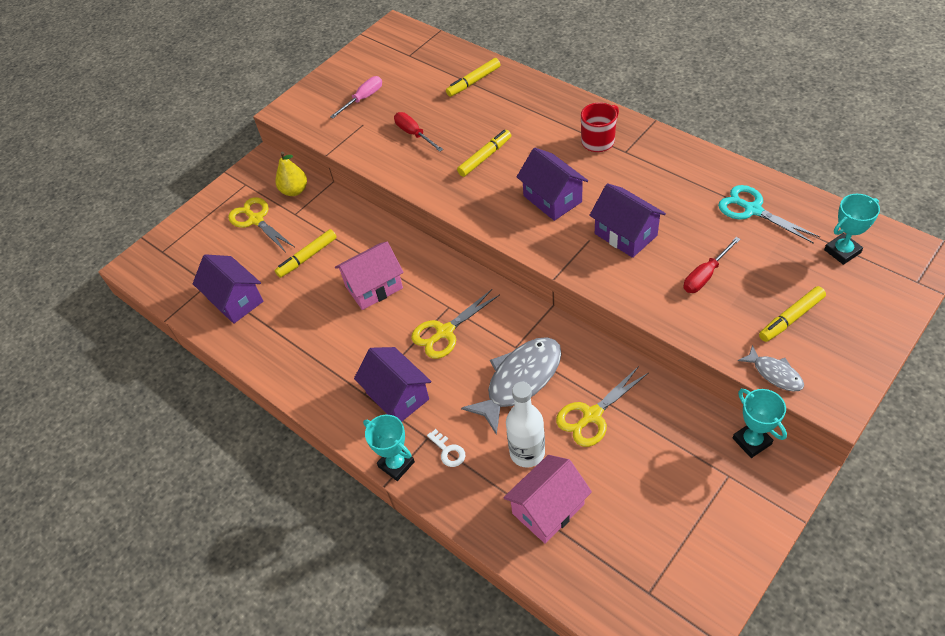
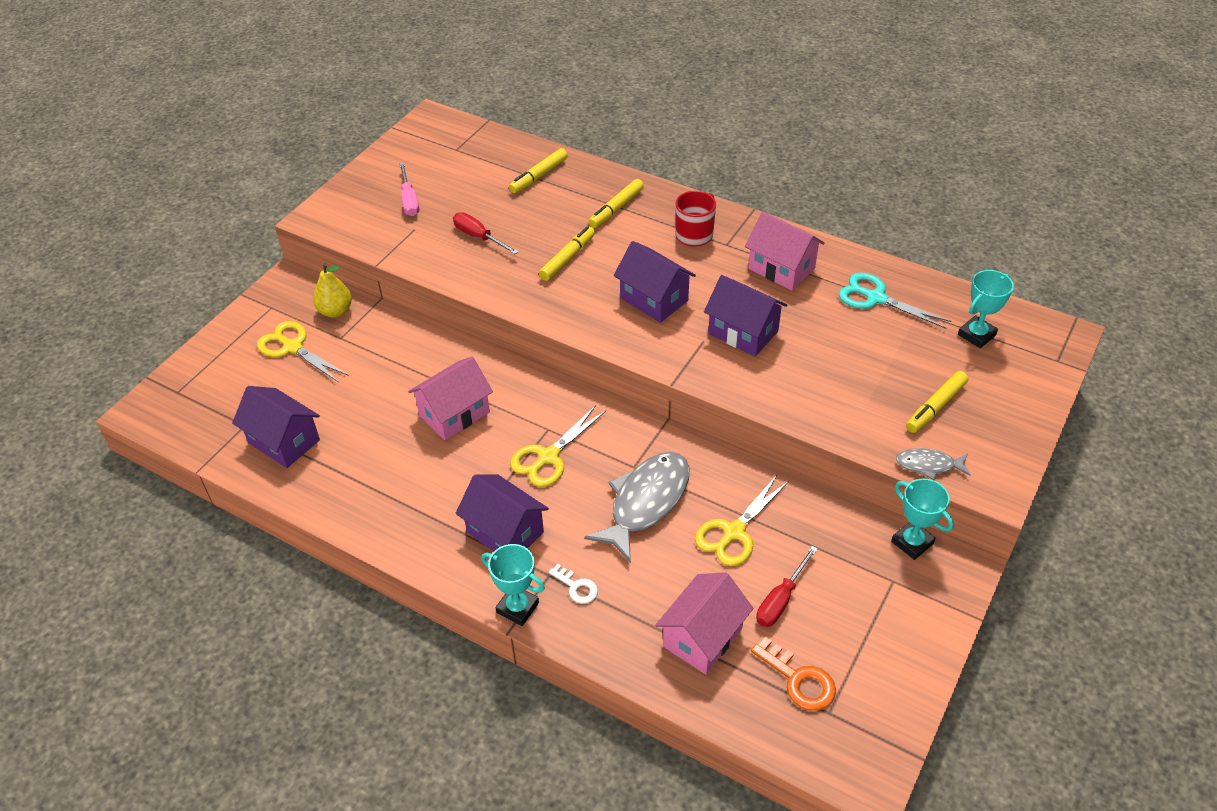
camera: 15 degrees left, 5 degrees down
(307, 257) = (365, 386): yellow marker -> yellow marker (616, 208)
(363, 99) = (409, 200): pink screwdriver -> pink screwdriver turned 135 degrees clockwise
(527, 452) = (668, 579): white bottle -> none
(626, 559) = (799, 680): none -> orange key
(670, 177) = (781, 269): none -> pink house
(705, 275) = (837, 369): red screwdriver -> red screwdriver (781, 600)
(774, 374) = (928, 465): grey fish -> grey fish turned 150 degrees clockwise

